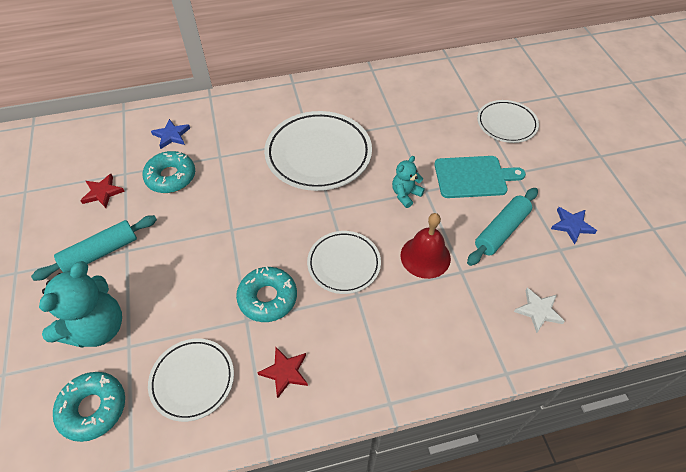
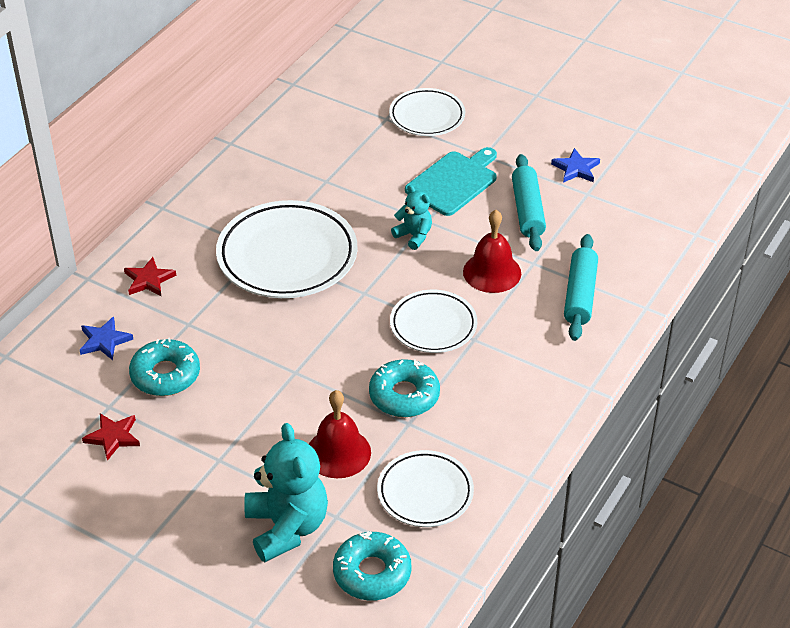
camera: 45 degrees left, 10 degrees down
(100, 252) = (196, 480): turquoise rolling pin -> turquoise rolling pin (580, 295)
(185, 303) = (338, 452): none -> red bell
(285, 372) = (489, 430): red star -> red star (149, 280)
(405, 194) = (414, 236): turquoise teddy bear -> turquoise teddy bear turned 135 degrees clockwise
(538, 311) = (621, 249): white star -> none

